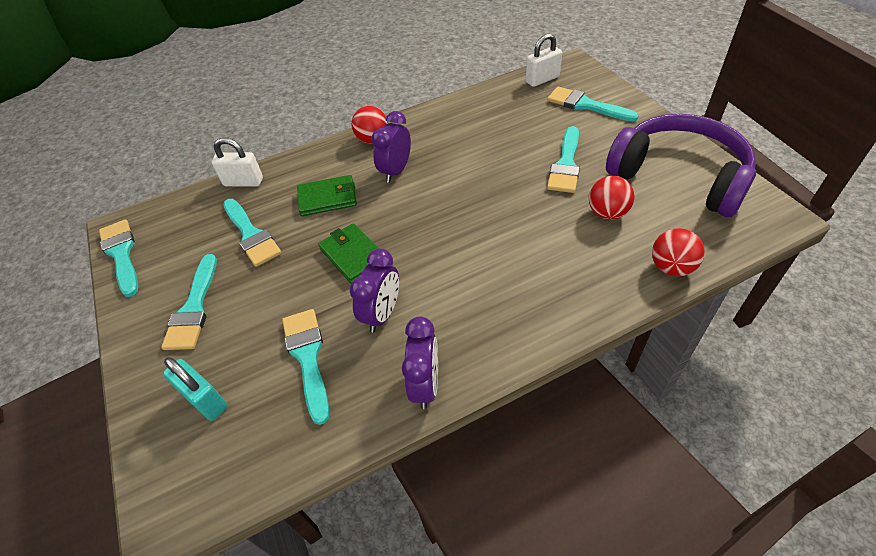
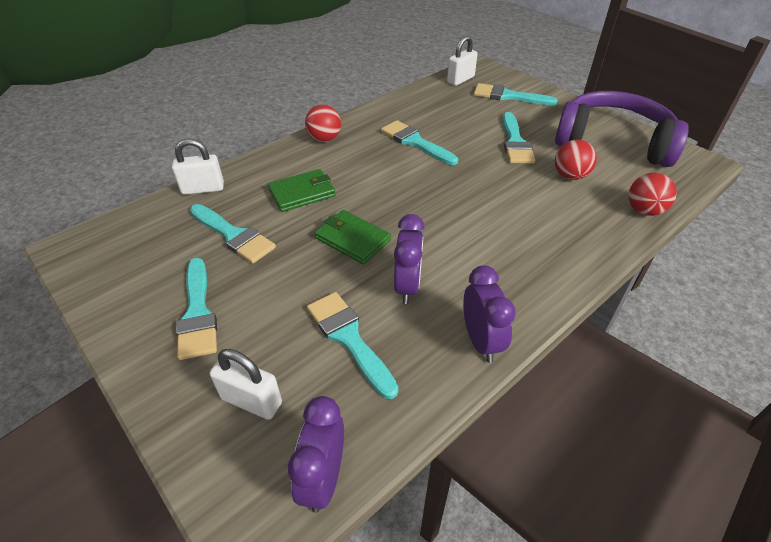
camera: 20 degrees left, 5 degrees down
(121, 254) = (84, 273): turquoise brush -> turquoise brush (415, 142)
(205, 400) = (251, 401): turquoise padlock -> white padlock
(396, 171) = (361, 163): purple clock -> purple clock (323, 478)

